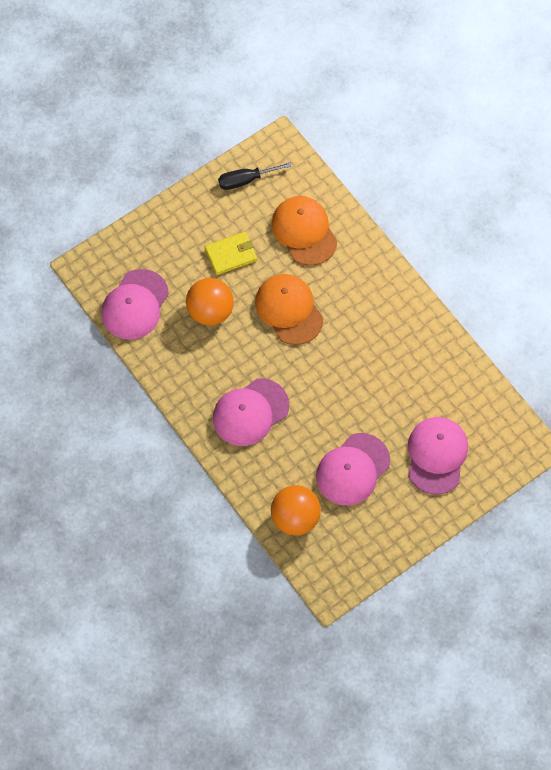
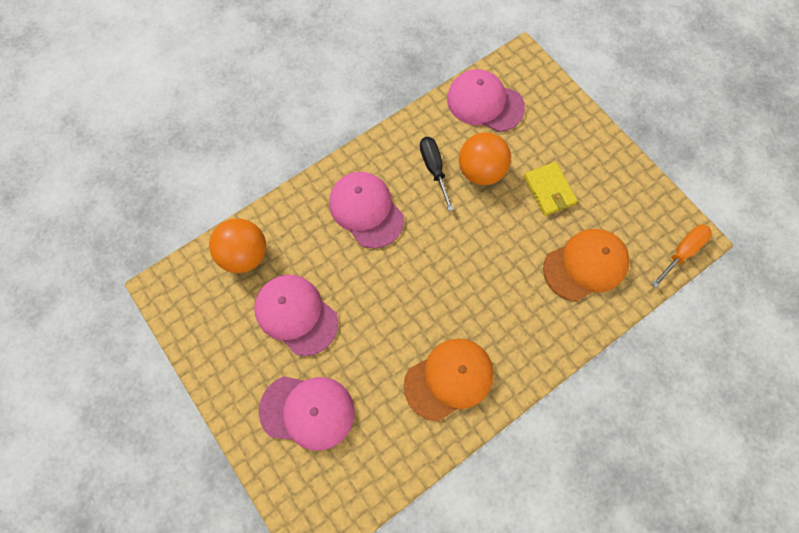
camera: 90 degrees right, 5 degrees up
(245, 180) = (642, 204): black screwdriver -> black screwdriver (434, 169)
(289, 310) = (486, 249): orange cap -> orange cap (449, 379)
(291, 155) = (682, 252): none -> orange screwdriver

